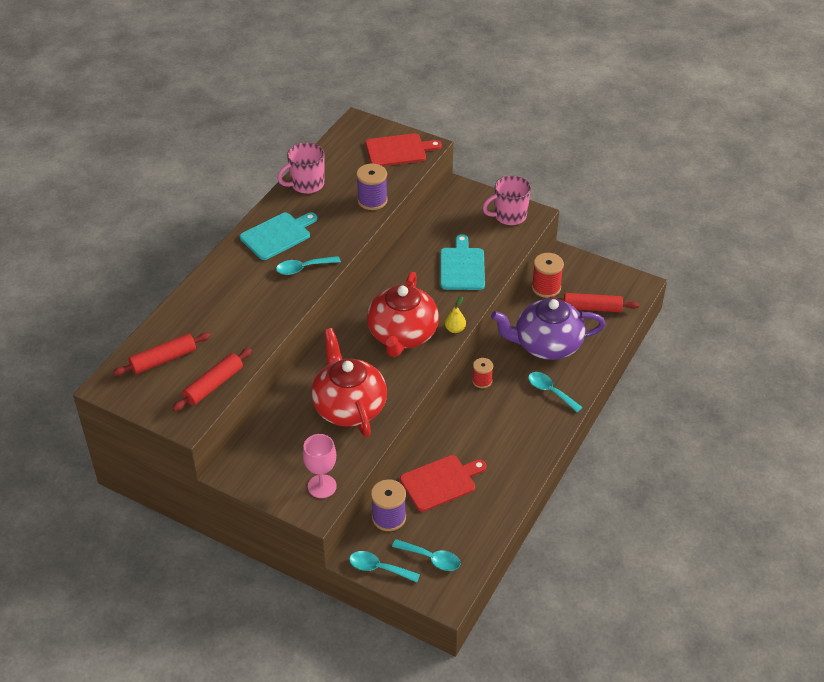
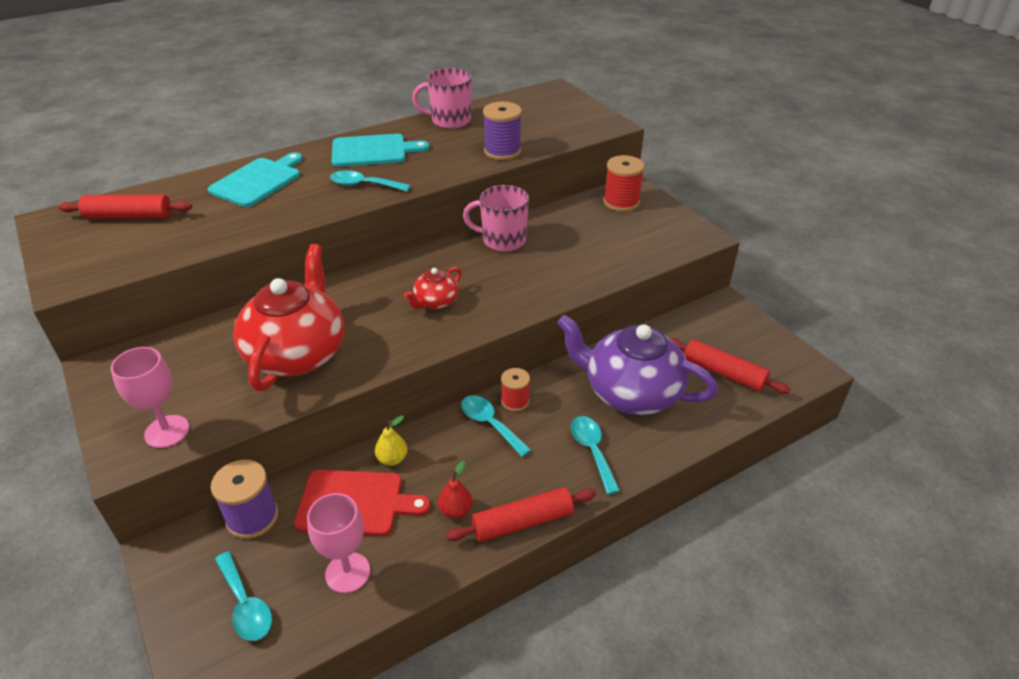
camera: 30 degrees right, 5 degrees down
(214, 385) = (140, 257): red rolling pin -> red rolling pin (522, 522)
(378, 568) = (172, 581): turquoise spoon -> turquoise spoon (490, 424)
(398, 150) = (575, 120): red cutting board -> none
(402, 335) = (435, 302): red teapot -> red teapot, size x0.47
(455, 329) = (502, 319): yellow pear -> yellow pear (392, 459)
(462, 267) = (570, 259): turquoise cutting board -> turquoise cutting board (258, 181)
(471, 518) = (347, 572): none -> pink goblet
(501, 459) = (456, 510): none -> red pear
(509, 216) = (670, 229): pink mug -> pink mug (502, 240)
(546, 287) = (679, 329): red spool -> red spool (621, 202)

